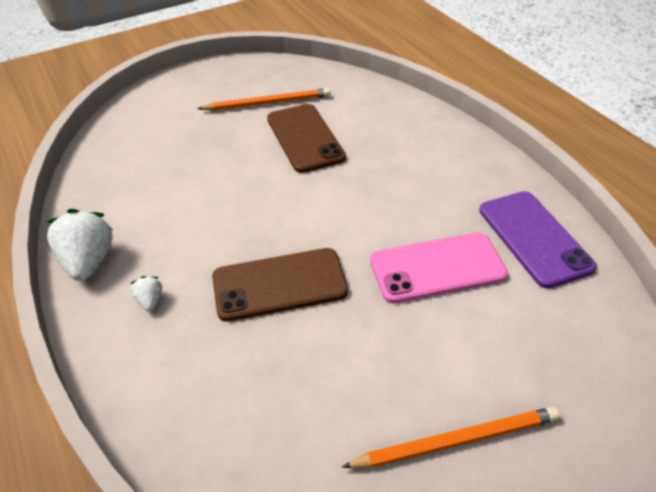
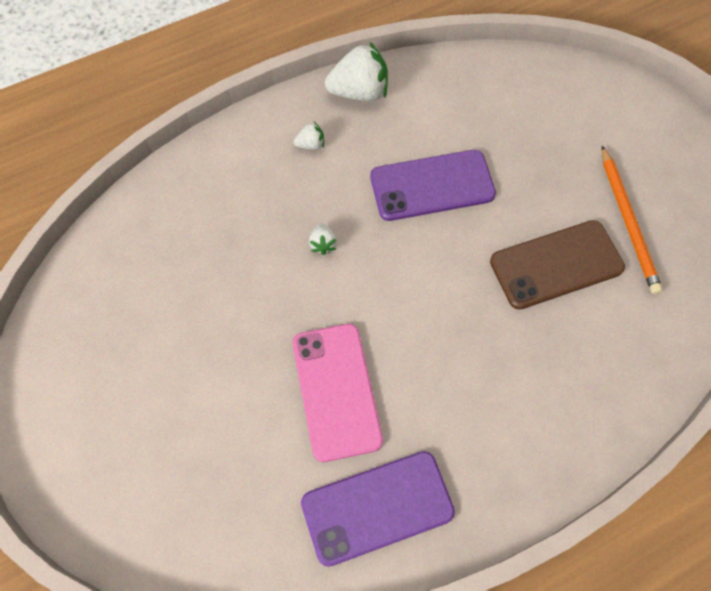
camera: 90 degrees right, 20 degrees up
(219, 206) = (432, 186): none -> purple phone
(279, 284) = (323, 244): brown phone -> white strawberry
(456, 441) = (145, 379): orange pencil -> none

